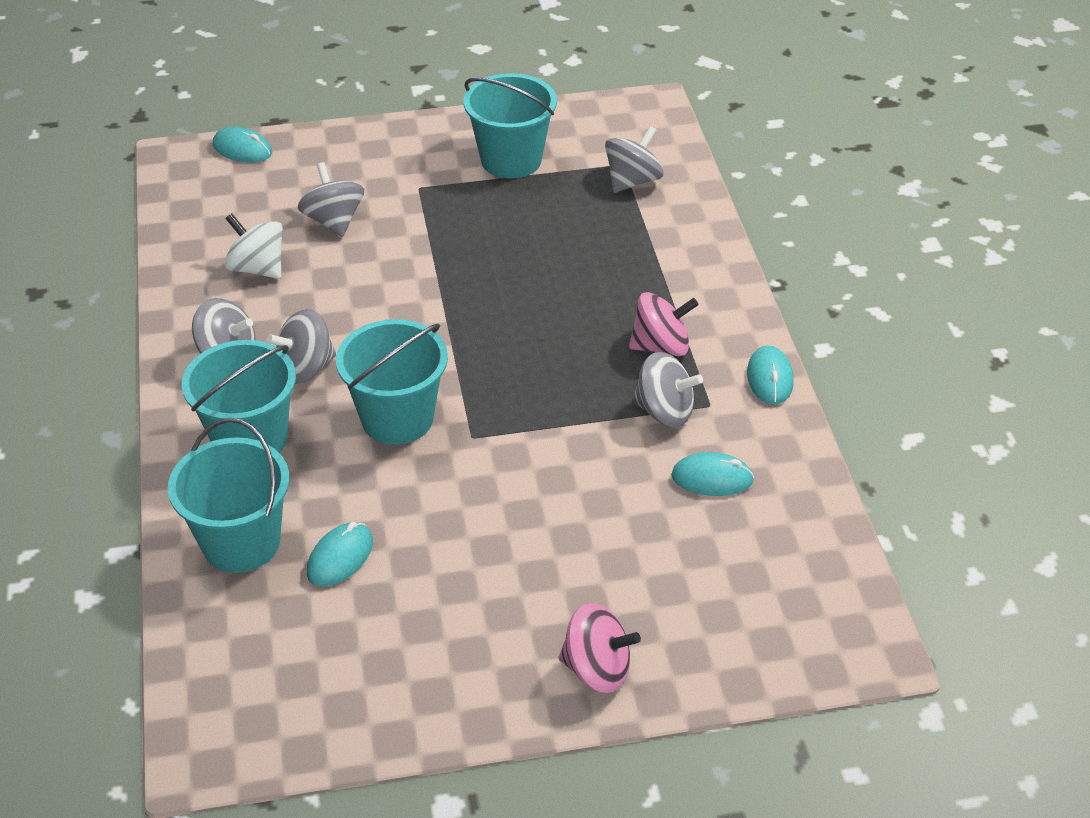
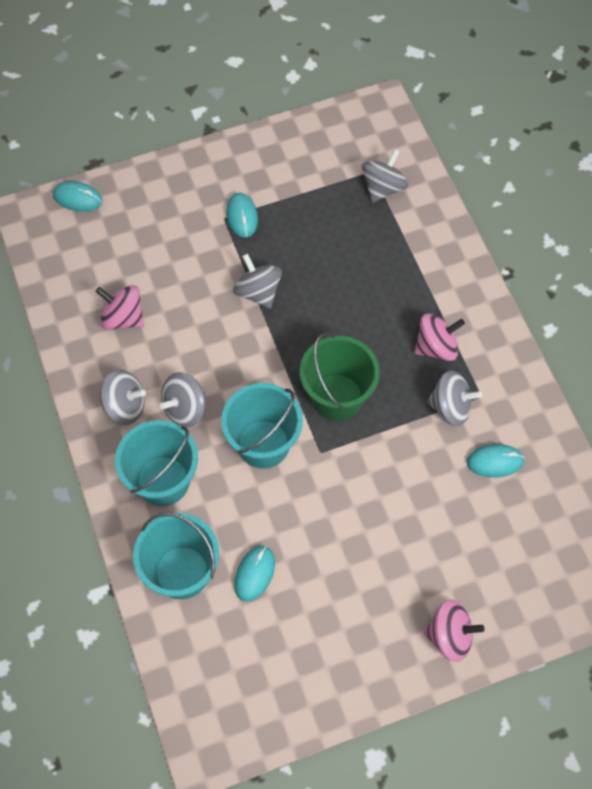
camera: 10 degrees left, 20 degrees up
(257, 268) = (123, 318): white spinning top -> pink spinning top
(334, 221) = (168, 262): grey spinning top -> grey spinning top (258, 292)
(511, 160) = (287, 179): turquoise bucket -> none
(512, 382) = (337, 397): none -> green bucket
(769, 378) = (518, 365): turquoise mouse -> turquoise mouse (242, 216)

